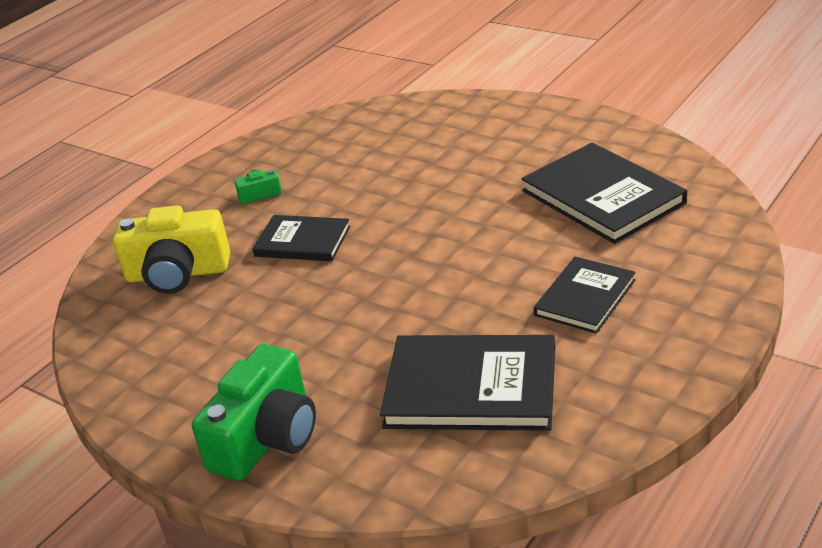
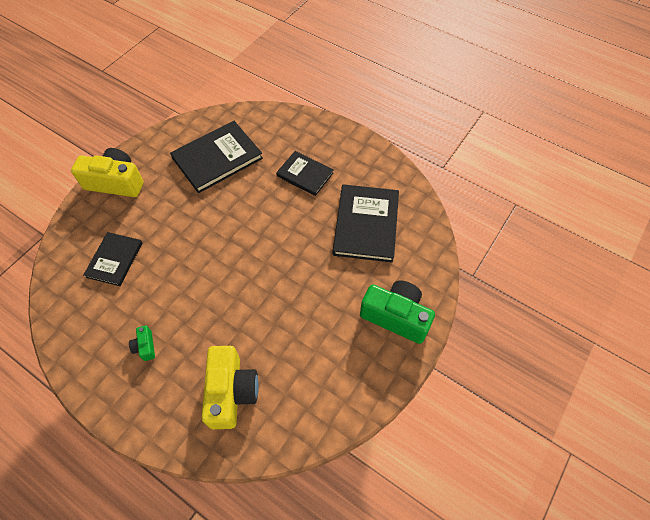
camera: 95 degrees left, 25 degrees up
(302, 241) = (215, 312): black book -> black book (114, 260)
(533, 119) = (116, 182): none -> yellow camera

